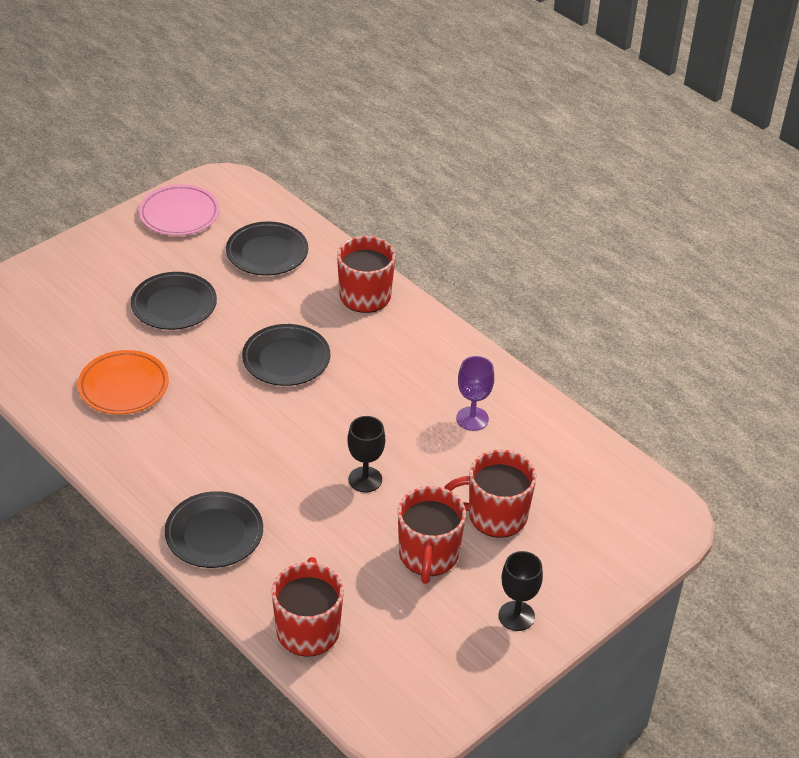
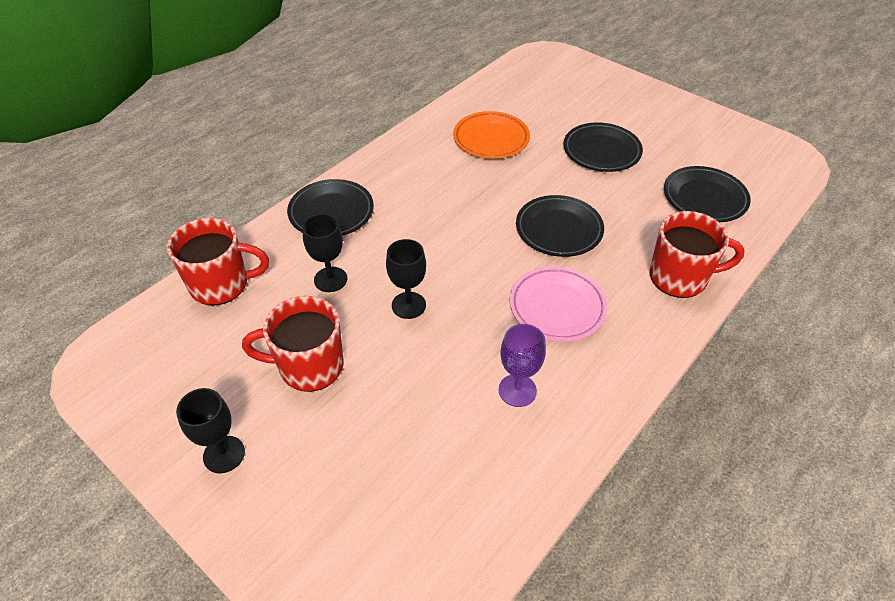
camera: 85 degrees right, 5 degrees up
(179, 214) = (724, 137): pink plate -> pink plate (557, 307)
(319, 537) = (330, 279): none -> black goblet
(495, 516) = (369, 424): red mug -> none

